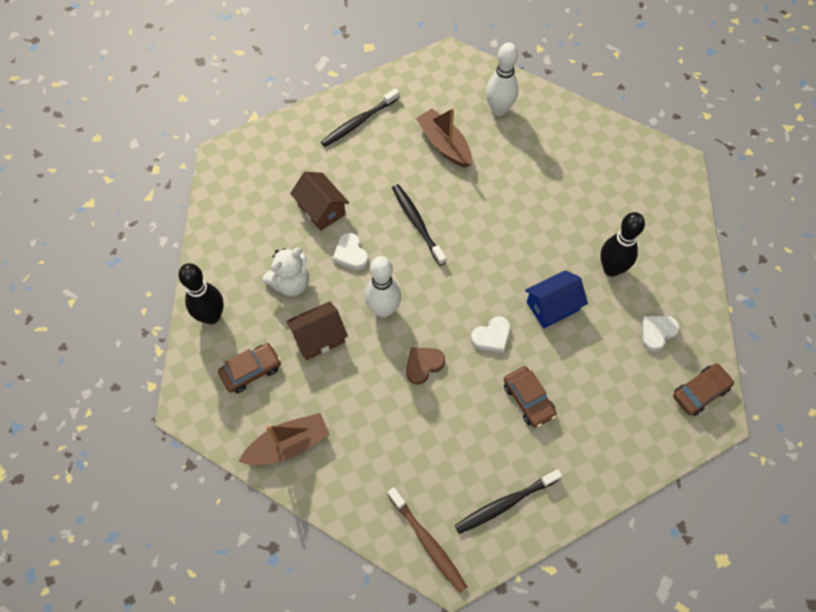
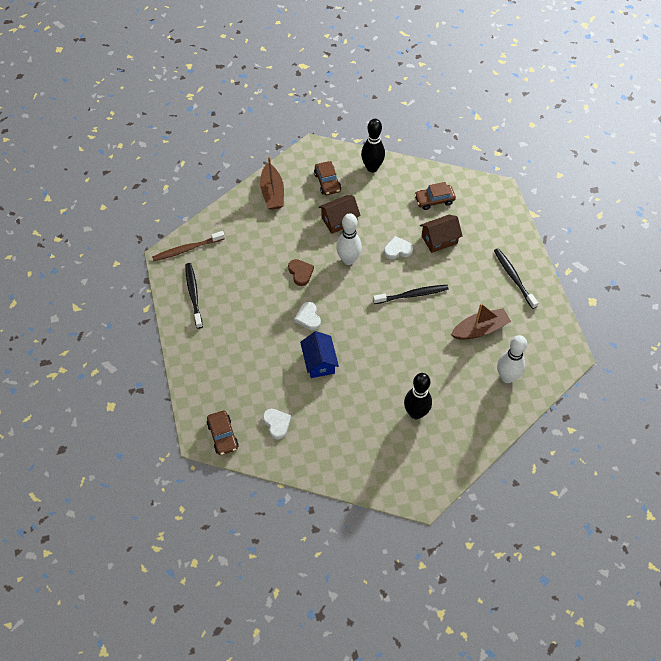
camera: 105 degrees right, 5 degrees down
(291, 283) = (384, 212): white teddy bear -> none
(319, 337) = (339, 220): brown house -> brown house turned 75 degrees clockwise
(528, 400) = (255, 326): brown car -> brown car (434, 200)
(611, 269) = (338, 411): black bowling pin -> black bowling pin (416, 413)

